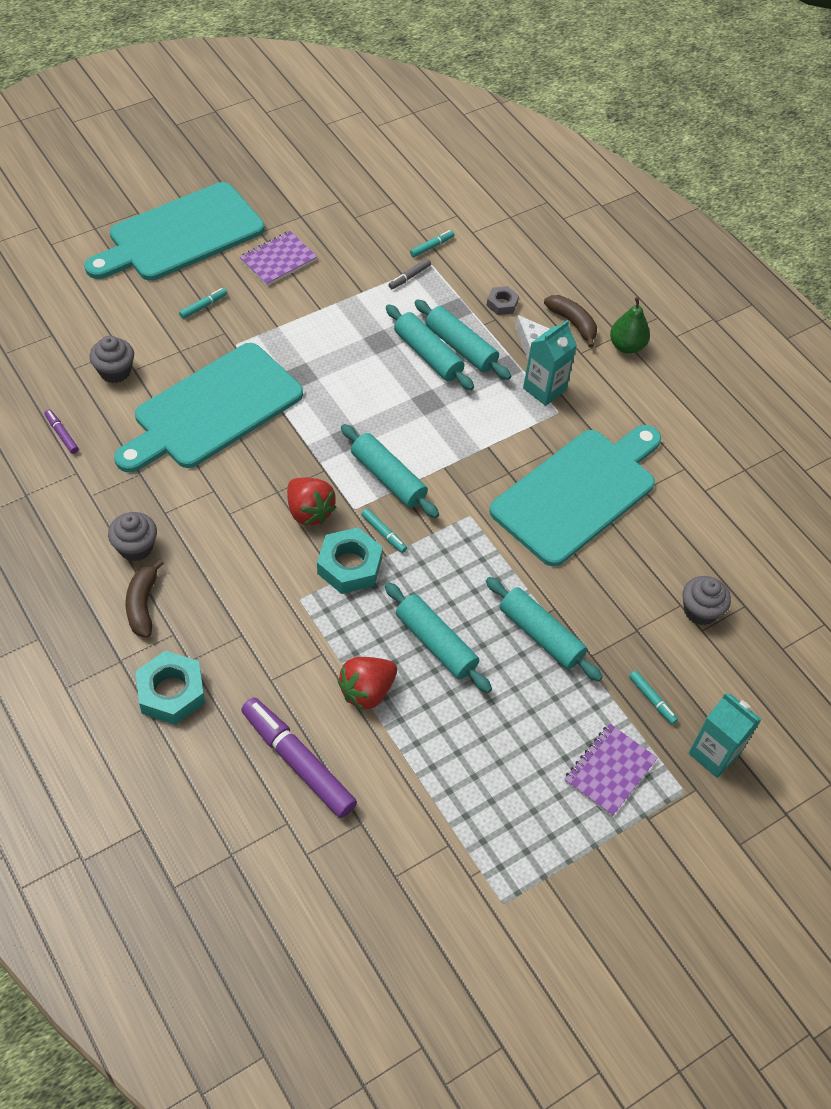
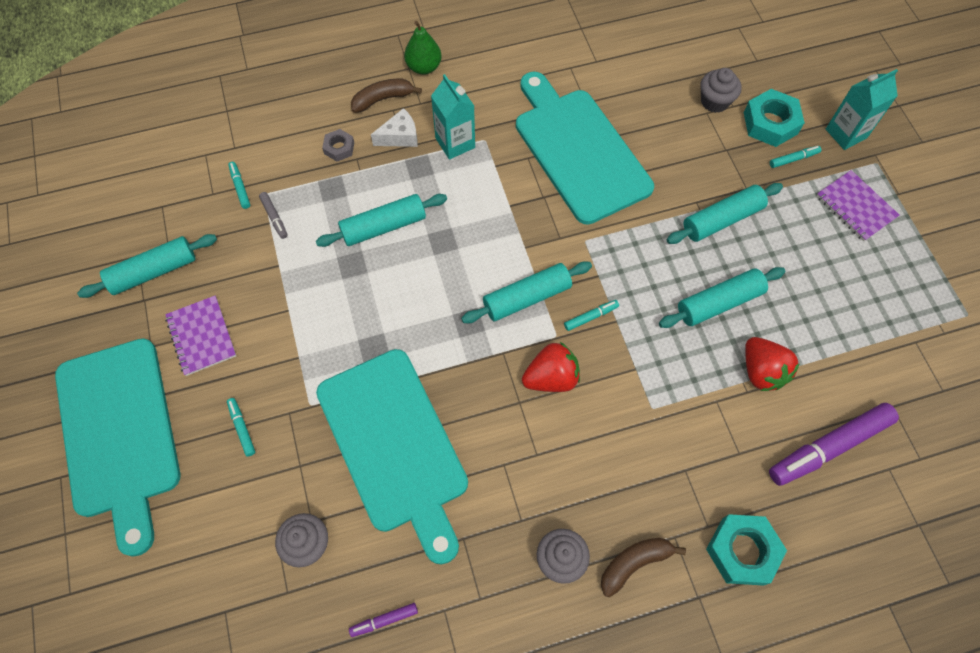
camera: 70 degrees left, 10 degrees up
(143, 605) = (634, 563): brown banana -> brown banana turned 135 degrees clockwise
(349, 566) = (622, 355): turquoise nut -> turquoise nut (770, 123)
(460, 347) = (383, 196): turquoise rolling pin -> turquoise rolling pin (153, 272)

